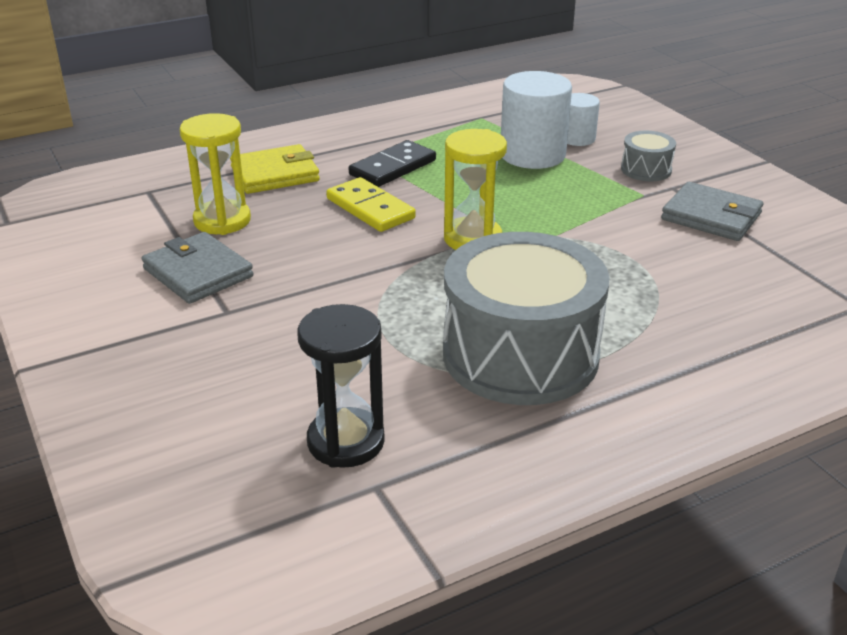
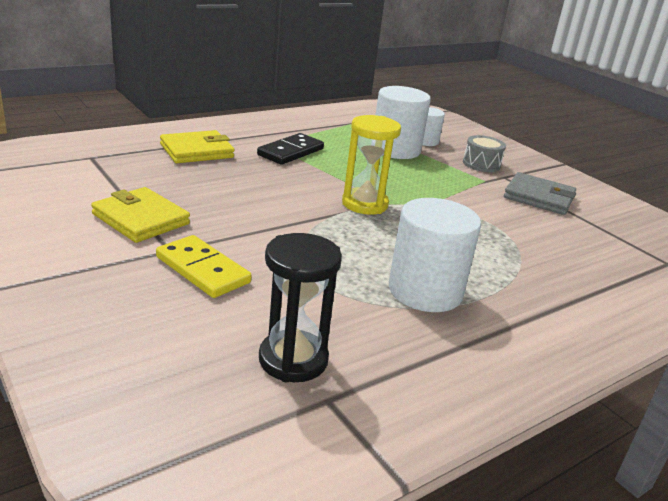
camera: 10 degrees left, 5 degrees down
(198, 273) = (141, 219): grey wallet -> yellow wallet
(222, 221) = (157, 181): yellow hourglass -> none
(370, 208) = (279, 179): yellow domino -> yellow domino (203, 270)
(520, 355) = (425, 291): grey drum -> white cylinder

